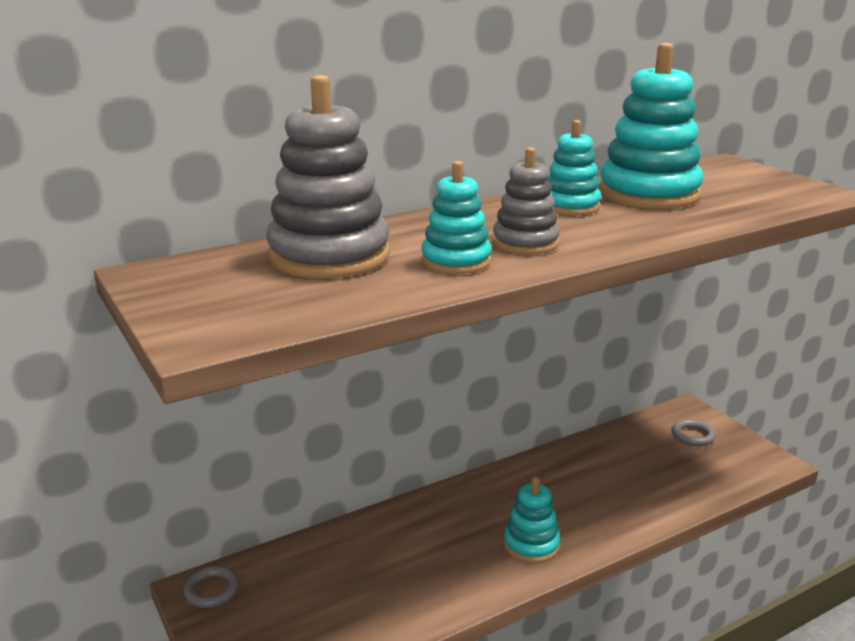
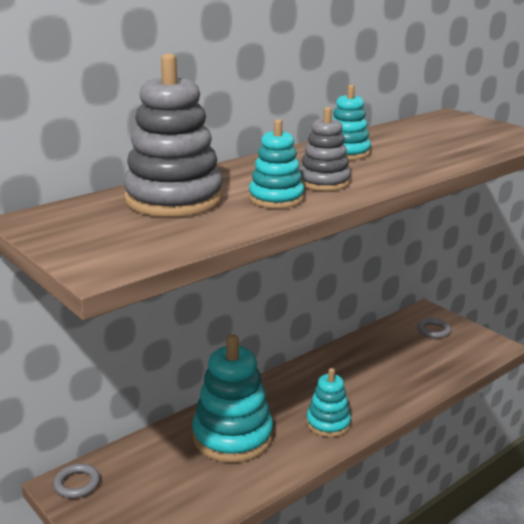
camera: 10 degrees left, 0 degrees up
(648, 194) = (402, 141): turquoise stacking toy -> turquoise stacking toy (232, 436)

